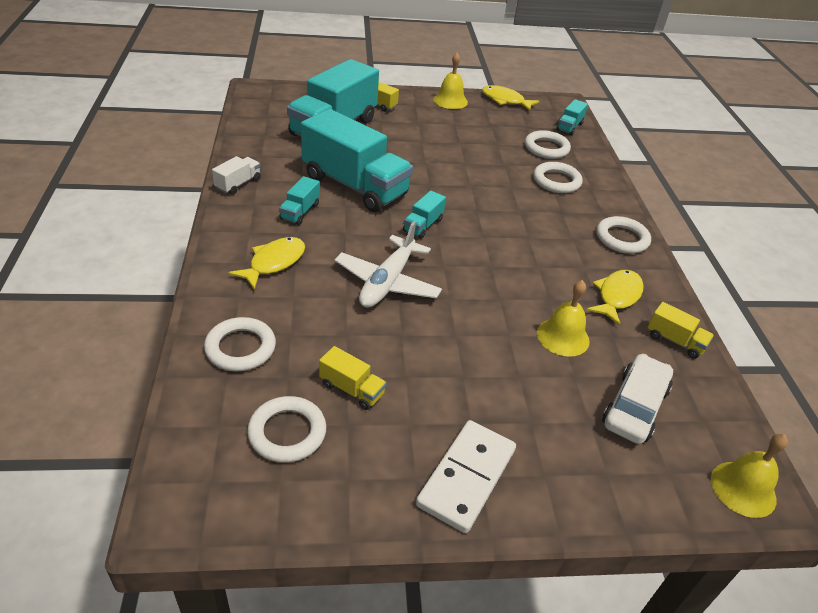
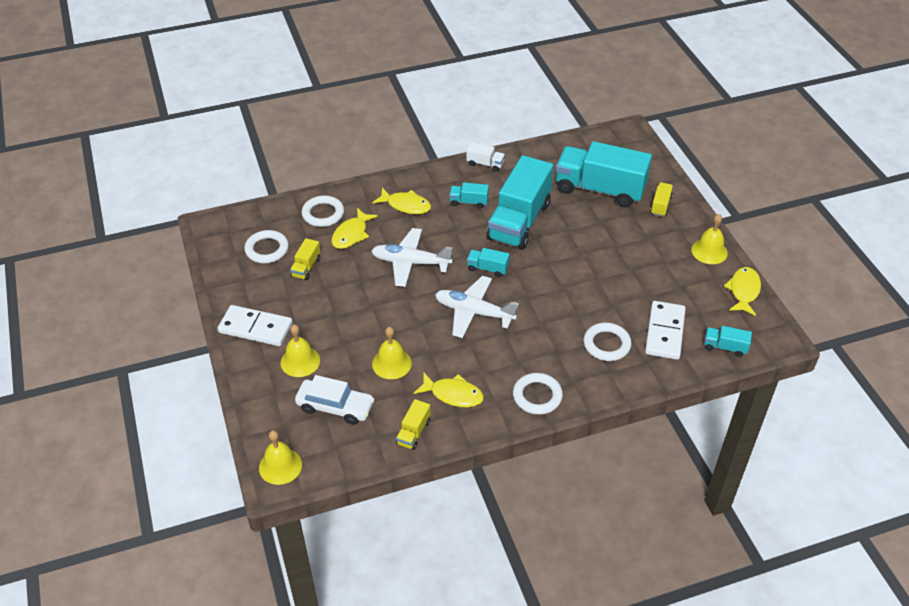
camera: 80 degrees right, 5 degrees up
(304, 326) = (351, 234): none -> yellow fish
(491, 251) = (474, 312): none -> white plane
(546, 148) = (664, 332): white ring -> white domino
(547, 431) = (300, 361): none -> yellow bell

